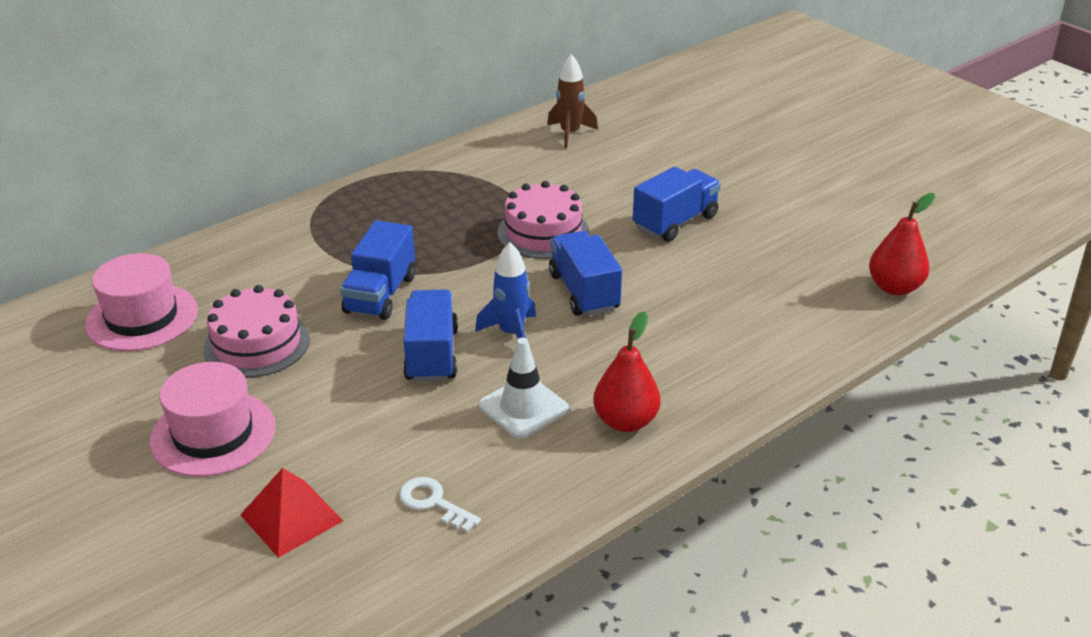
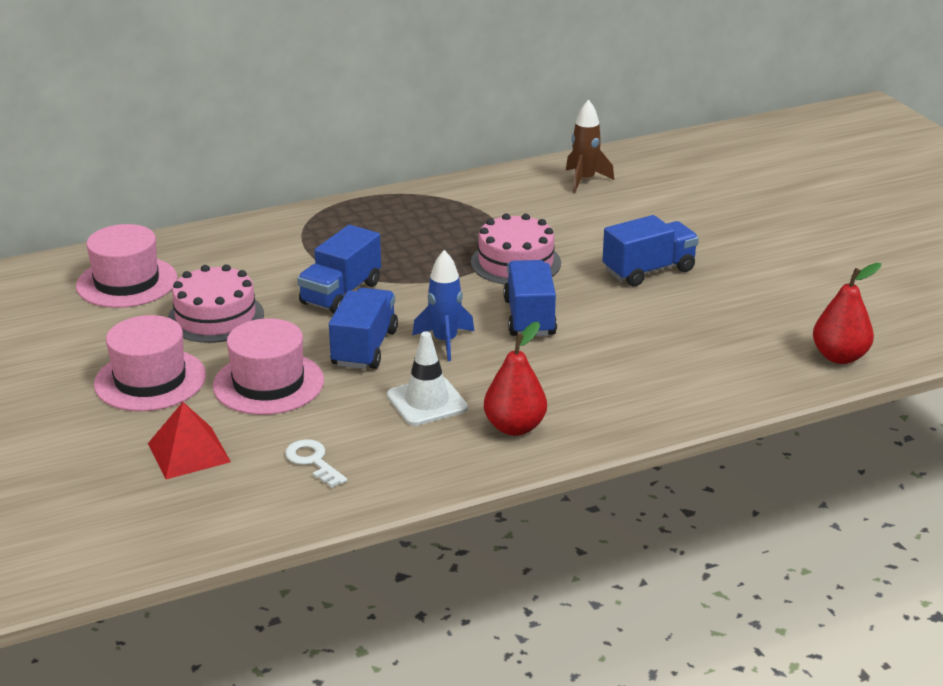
camera: 15 degrees right, 5 degrees down
(346, 415) = (268, 383): none -> pink hat

